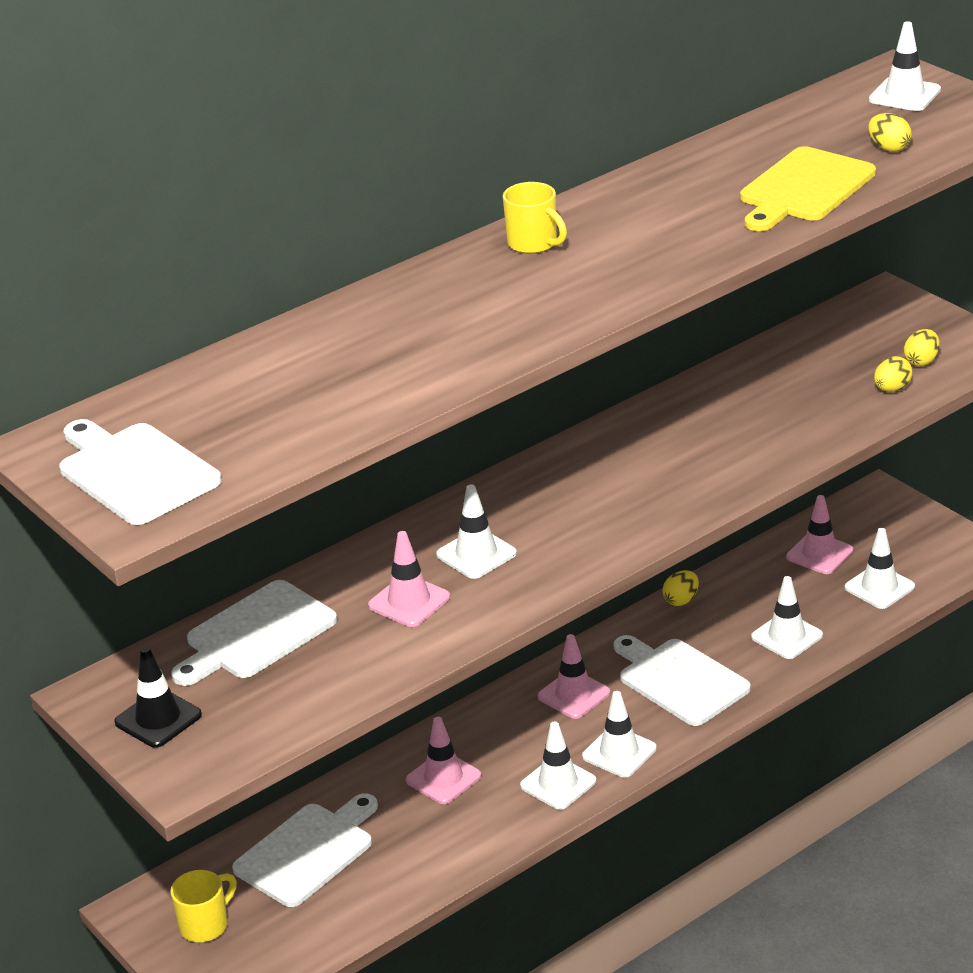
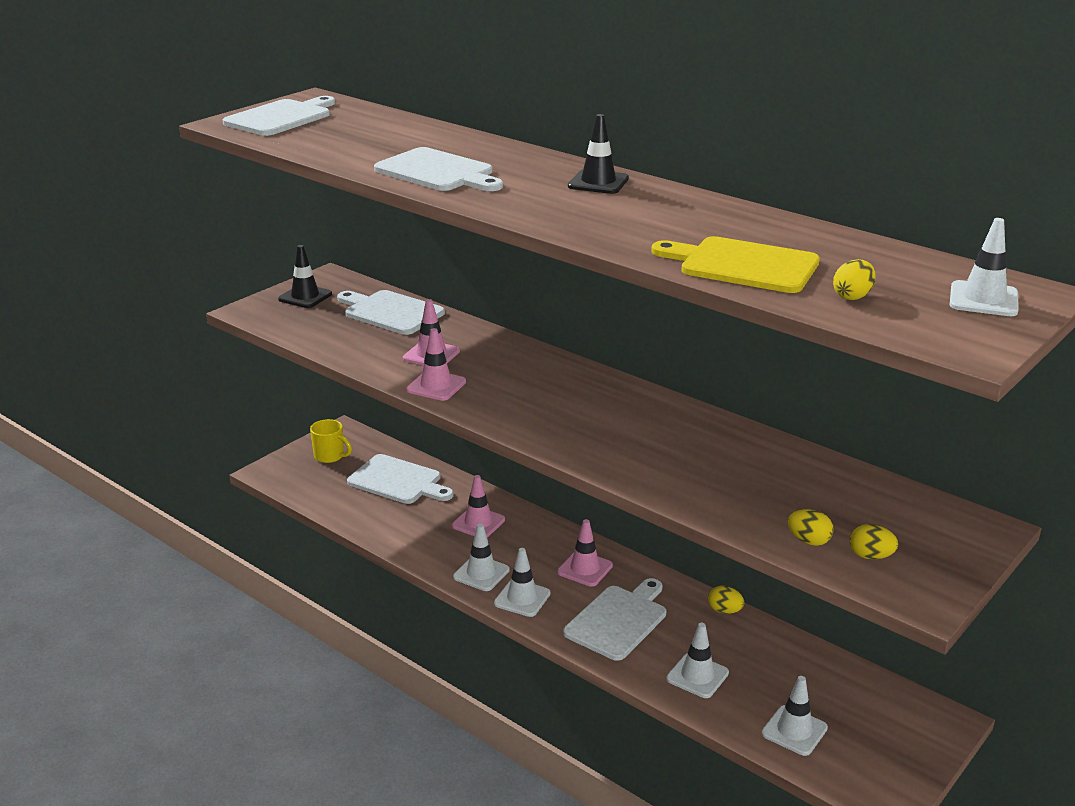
camera: 75 degrees right, 5 degrees down
(451, 345) = (438, 172): none -> white cutting board
(476, 554) = (491, 371): white traffic cone -> none
(534, 244) = (598, 182): yellow mug -> black traffic cone
(819, 554) = (829, 687): pink traffic cone -> pink traffic cone (436, 386)

